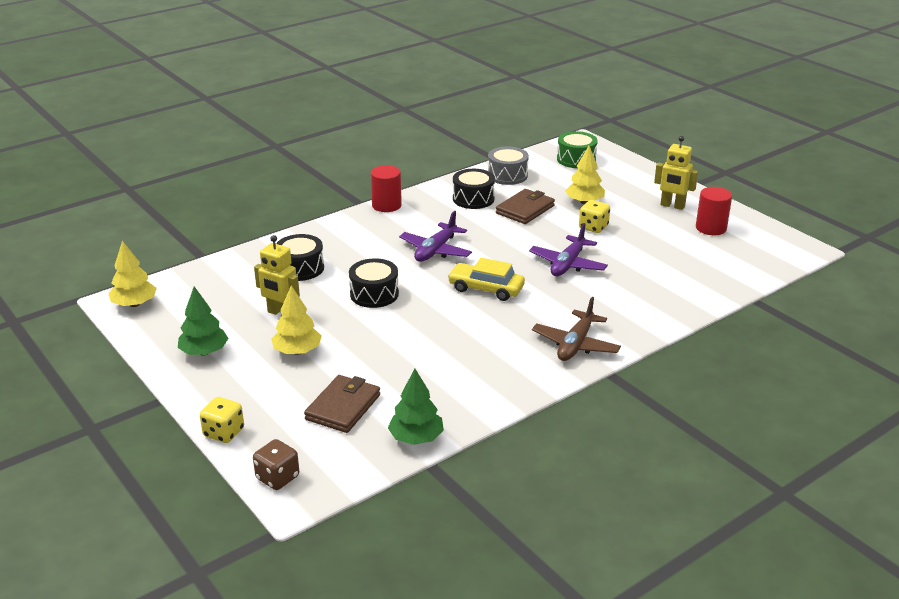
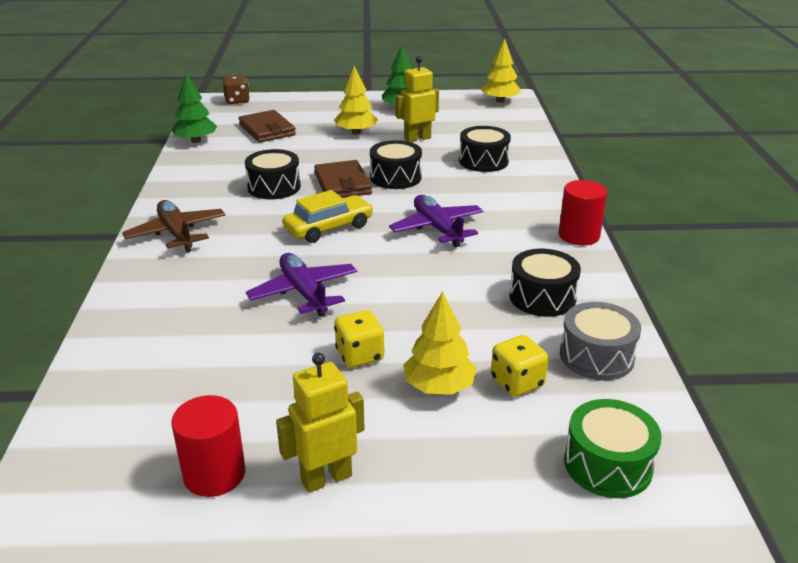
camera: 125 degrees right, 0 degrees up
(224, 433) = (302, 97): yellow dice -> yellow dice (517, 382)
(456, 340) = (274, 187): none -> black drum
(525, 209) = (470, 323): brown wallet -> brown wallet (342, 184)

